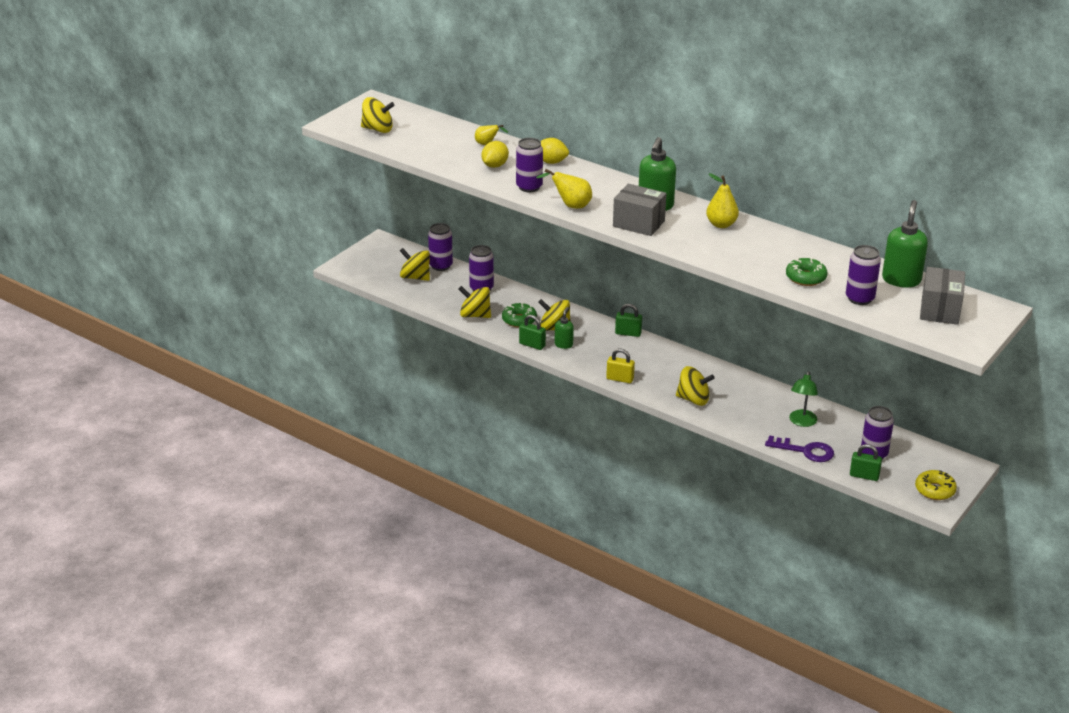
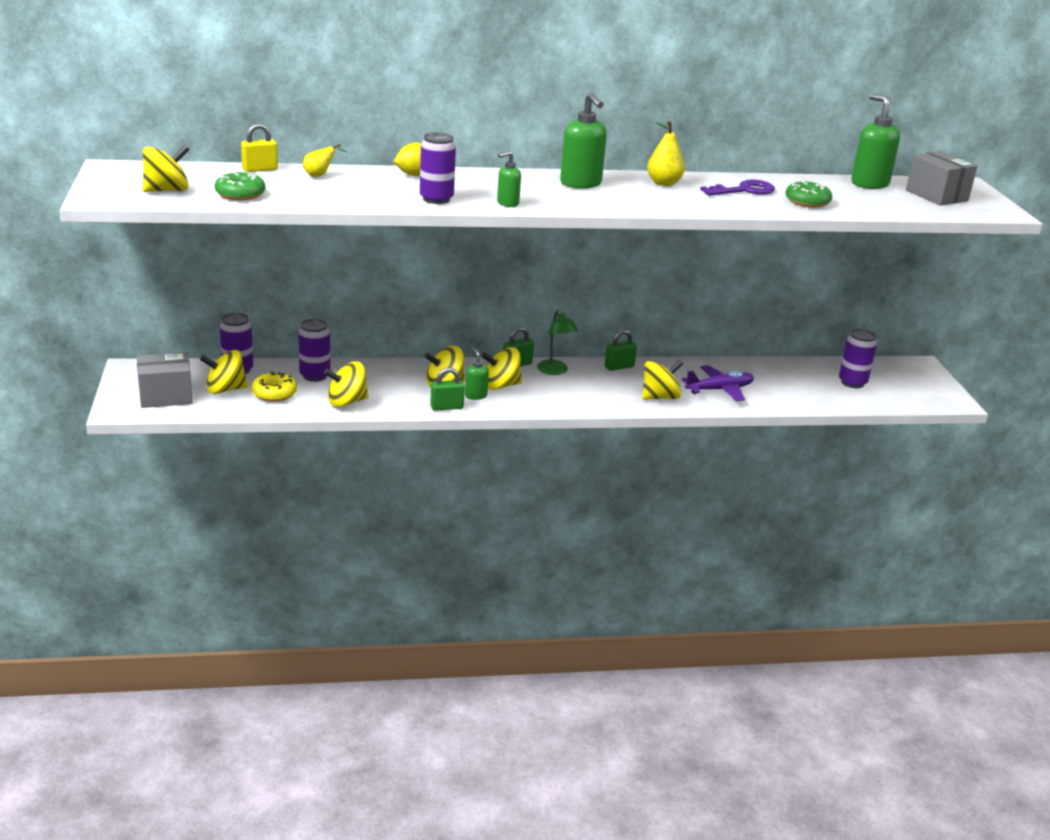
camera: 45 degrees left, 5 degrees down
(495, 165) = (364, 190): yellow lemon -> none
(519, 320) = (398, 390): green donut -> green donut (240, 194)
(570, 206) = (507, 203): yellow pear -> green soap dispenser
(592, 344) = (501, 385): none -> yellow spinning top
(620, 379) = (573, 405): yellow padlock -> yellow padlock (260, 169)
(638, 223) = (597, 201): grey box -> grey box (166, 396)
(750, 413) = (719, 390): none -> purple plane
(801, 422) = (766, 380): green lamp -> green lamp (555, 371)
(805, 451) = (806, 401): purple key -> purple key (744, 190)
(859, 298) = (873, 204): purple can -> none
(864, 476) = (875, 402): green padlock -> green padlock (619, 367)
(935, 490) = (932, 391): yellow donut -> yellow donut (274, 393)

